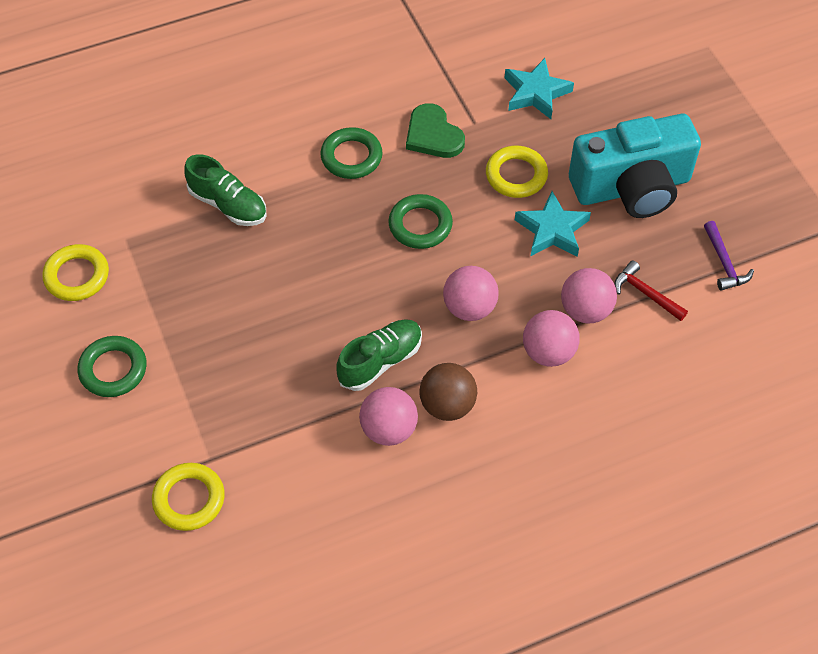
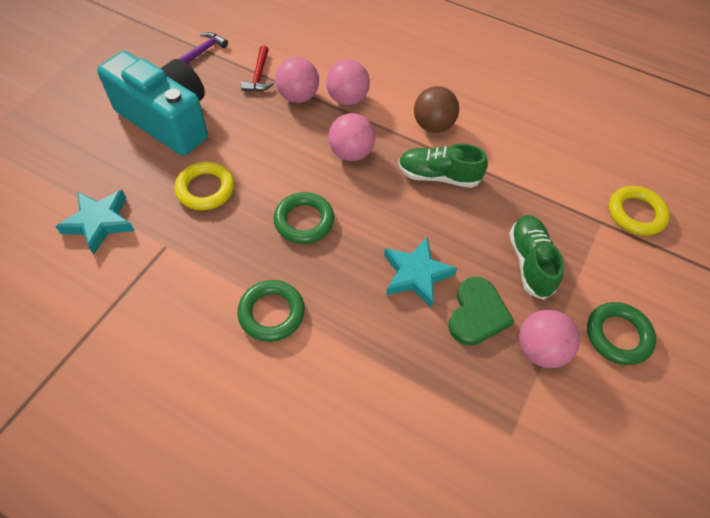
camera: 130 degrees left, 0 degrees up
(77, 276) = (583, 443): yellow ring -> none
(228, 205) = (402, 374): green shoe -> green shoe (530, 262)
(389, 429) = (479, 144): pink ball -> pink ball (540, 349)
(433, 135) = (201, 267): green heart -> green heart (477, 314)
(552, 230) = (243, 143): turquoise star -> turquoise star (416, 275)

